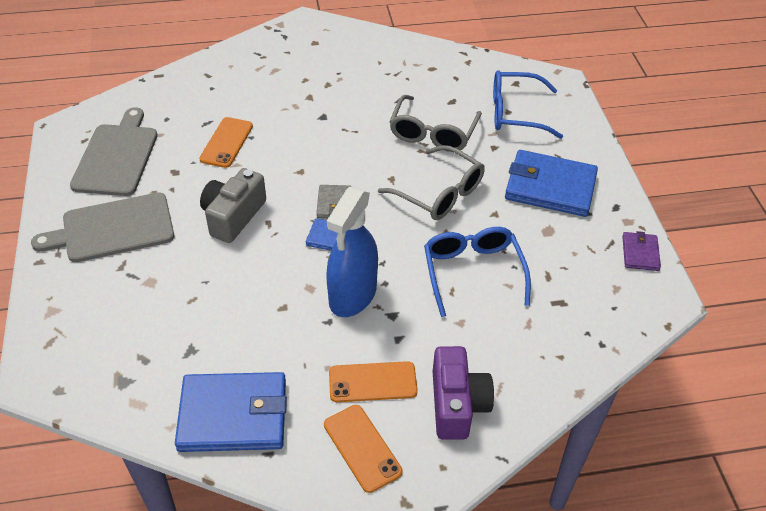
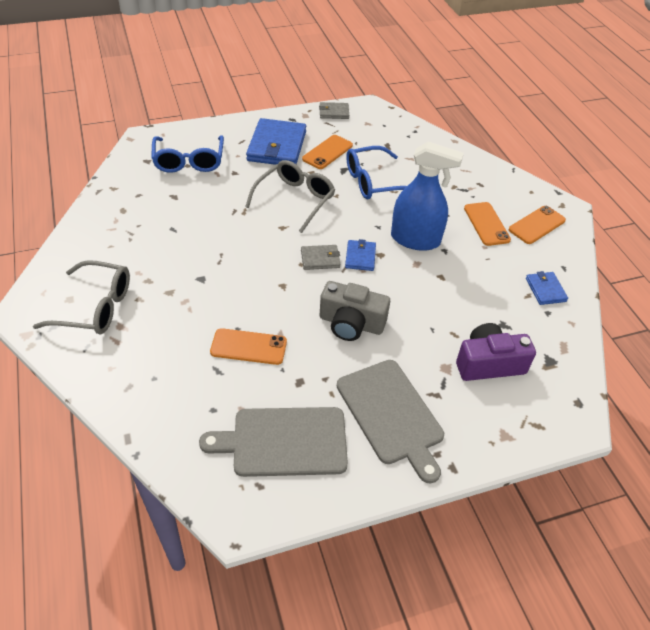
camera: 100 degrees left, 0 degrees up
(233, 415) = (545, 290): blue wallet -> blue wallet, size x0.49
(433, 133) = (219, 206): grey glasses -> grey glasses (94, 307)
(457, 404) = (485, 187): purple camera -> purple camera (488, 364)
(539, 234) = (327, 152): none -> orange phone
(640, 253) = (334, 112): purple wallet -> grey wallet

